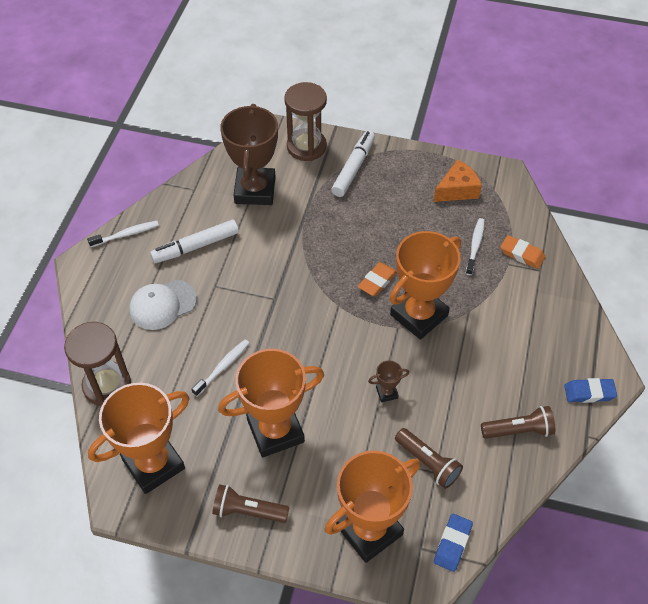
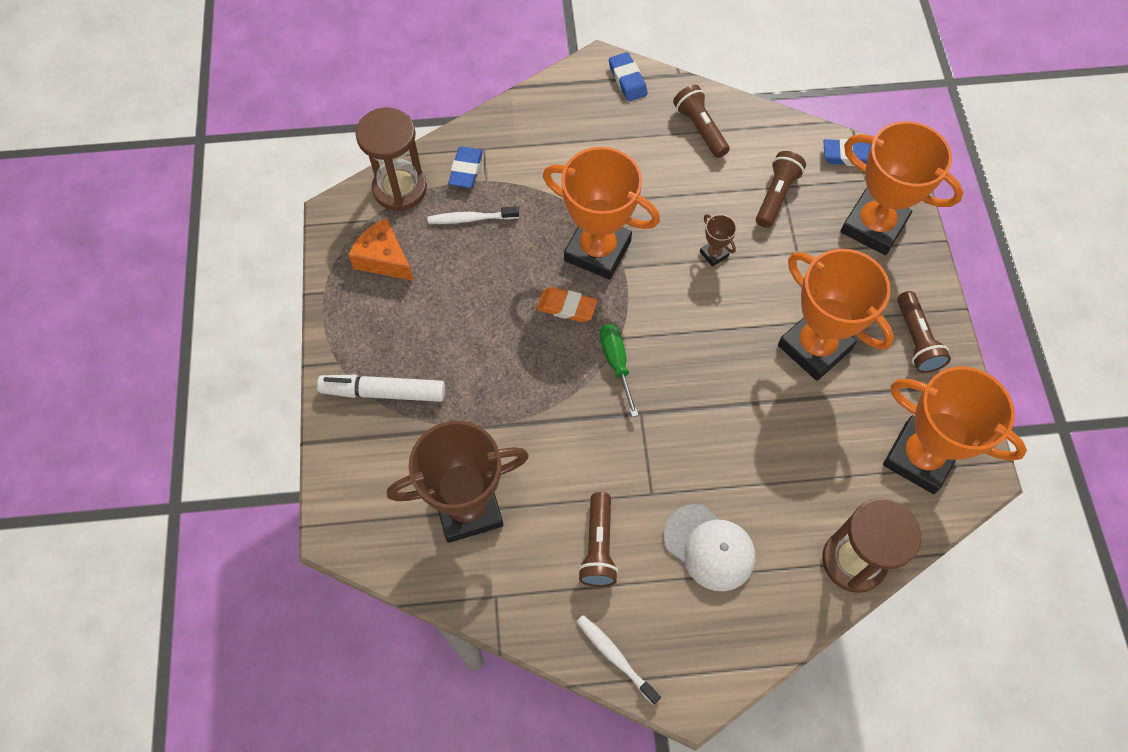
camera: 110 degrees left, 10 degrees up
(196, 246) = (598, 547): white marker -> brown flashlight
(223, 367) = (763, 434): white toothbrush -> none
(306, 146) = (360, 468): brown hourglass -> brown hourglass (400, 188)
(319, 297) = (616, 363): none -> green screwdriver
(522, 254) = (466, 170): orange eraser -> blue eraser

